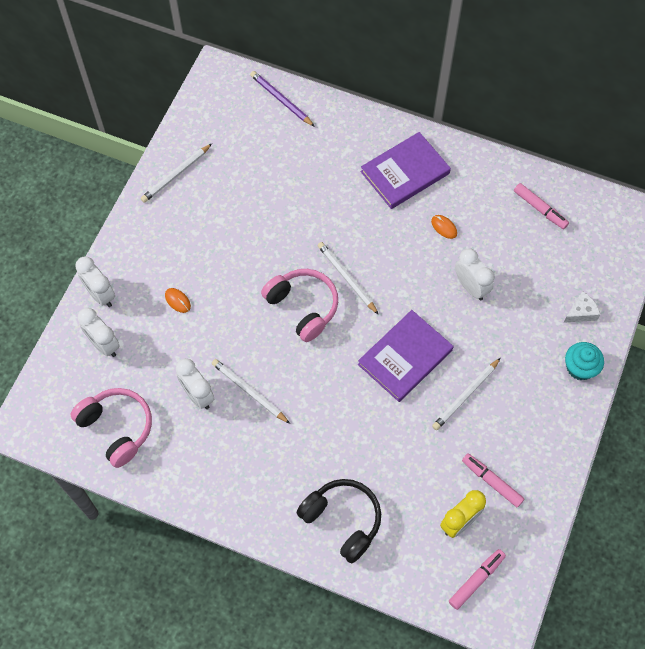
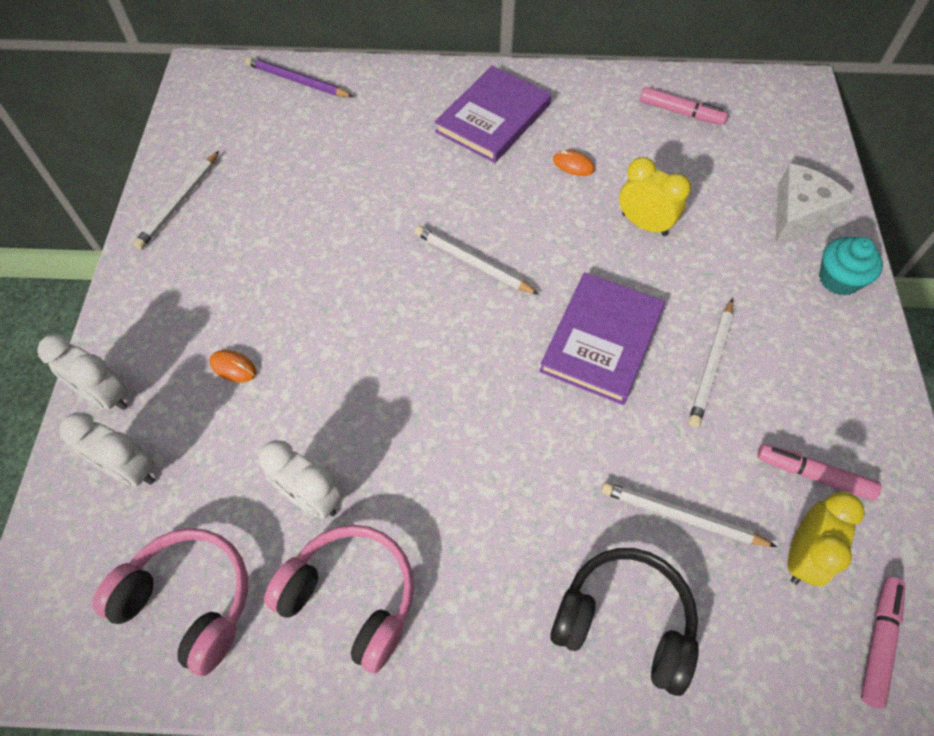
camera: 20 degrees left, 5 degrees down
(249, 391) = (392, 465): white pencil -> white pencil (682, 517)
(303, 307) = (426, 318): pink headphones -> pink headphones (351, 598)
(471, 287) = (644, 224): white clock -> yellow clock
(581, 312) = (799, 212): white cheese -> white cheese, size x1.60

